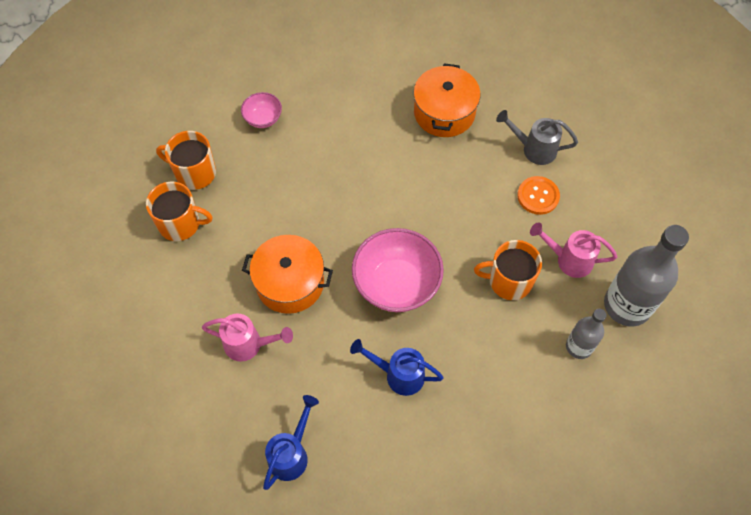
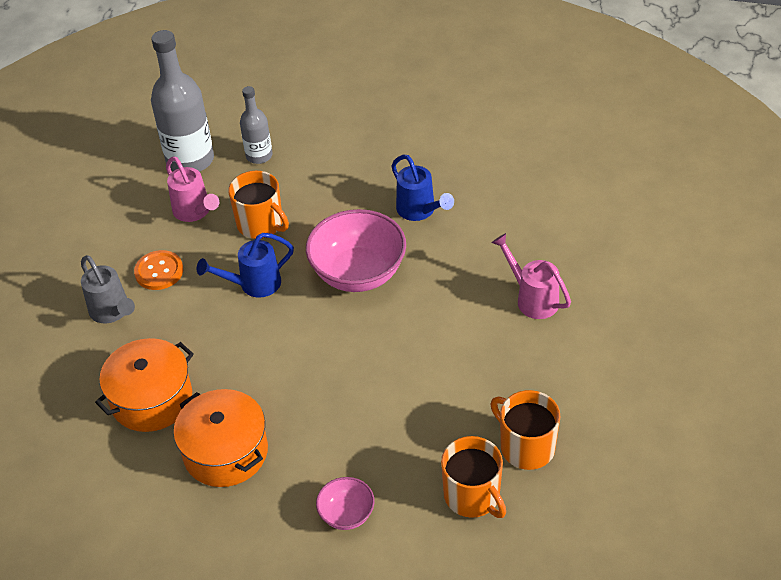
camera: 140 degrees left, 15 degrees down
(290, 283) = (454, 327): orange pot -> orange pot (225, 452)
(291, 454) = (552, 206): blue watering can -> blue watering can (254, 284)

